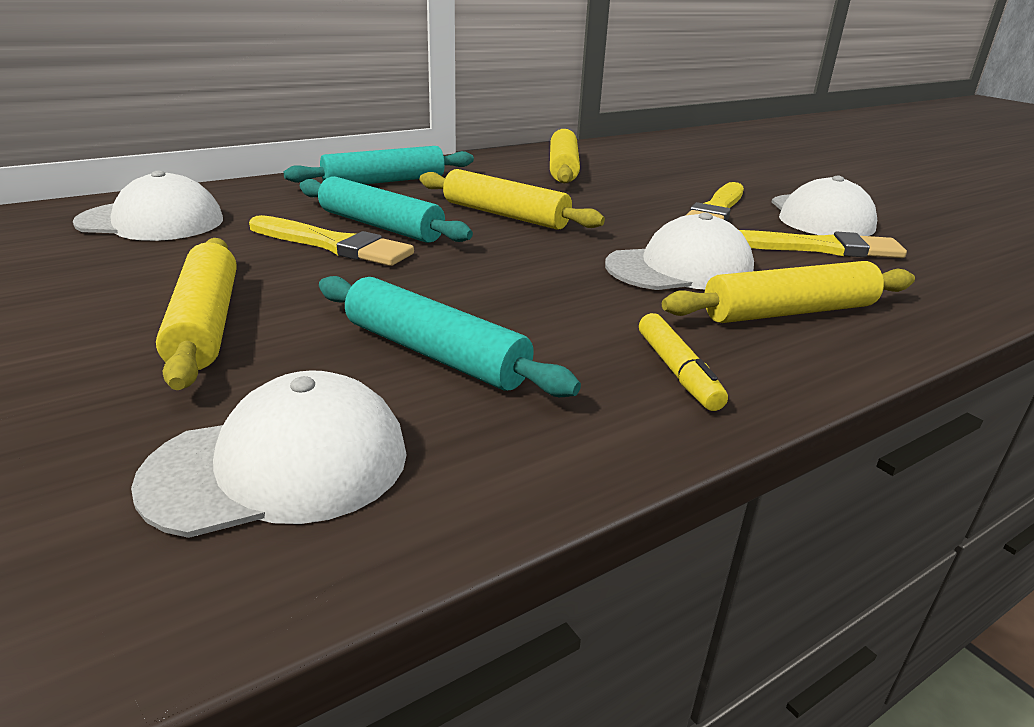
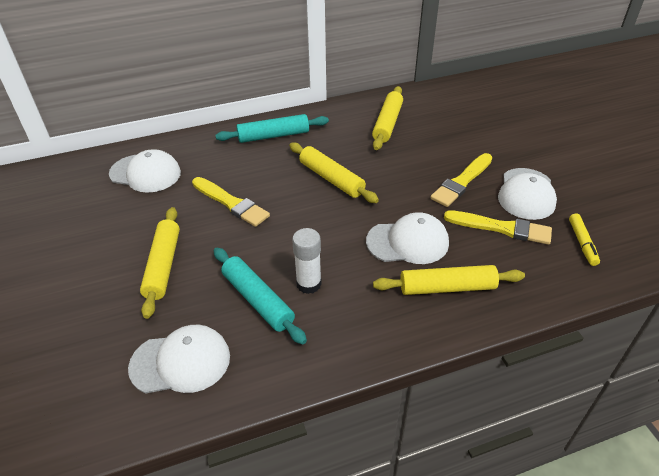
camera: 15 degrees right, 15 degrees up
(380, 226) = (259, 186): turquoise rolling pin -> none
(530, 325) = (309, 284): none -> white glue stick
(677, 371) = (364, 327): yellow marker -> yellow marker (582, 243)

